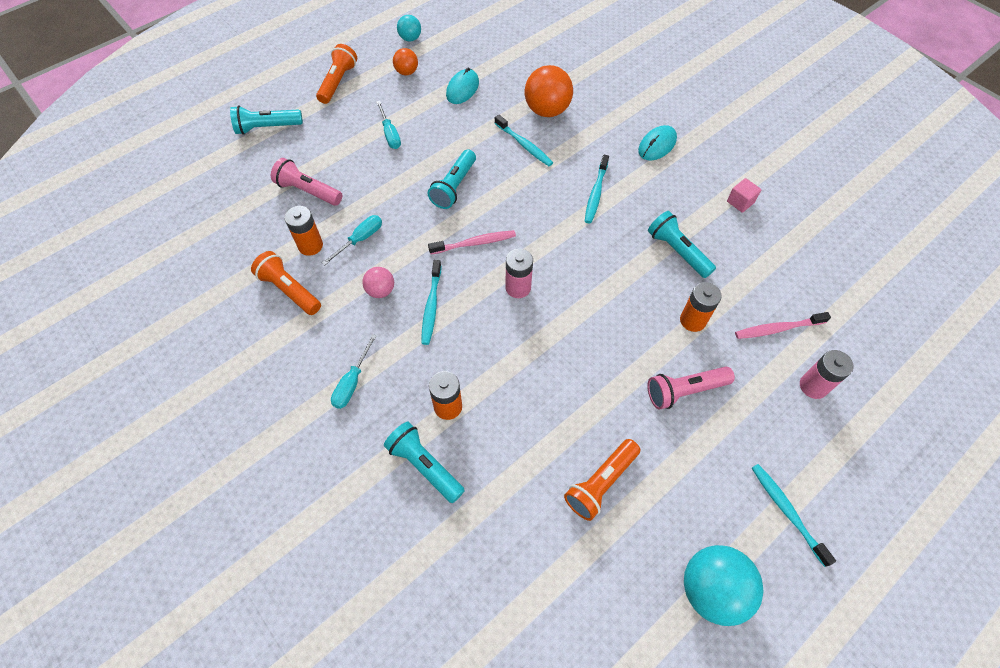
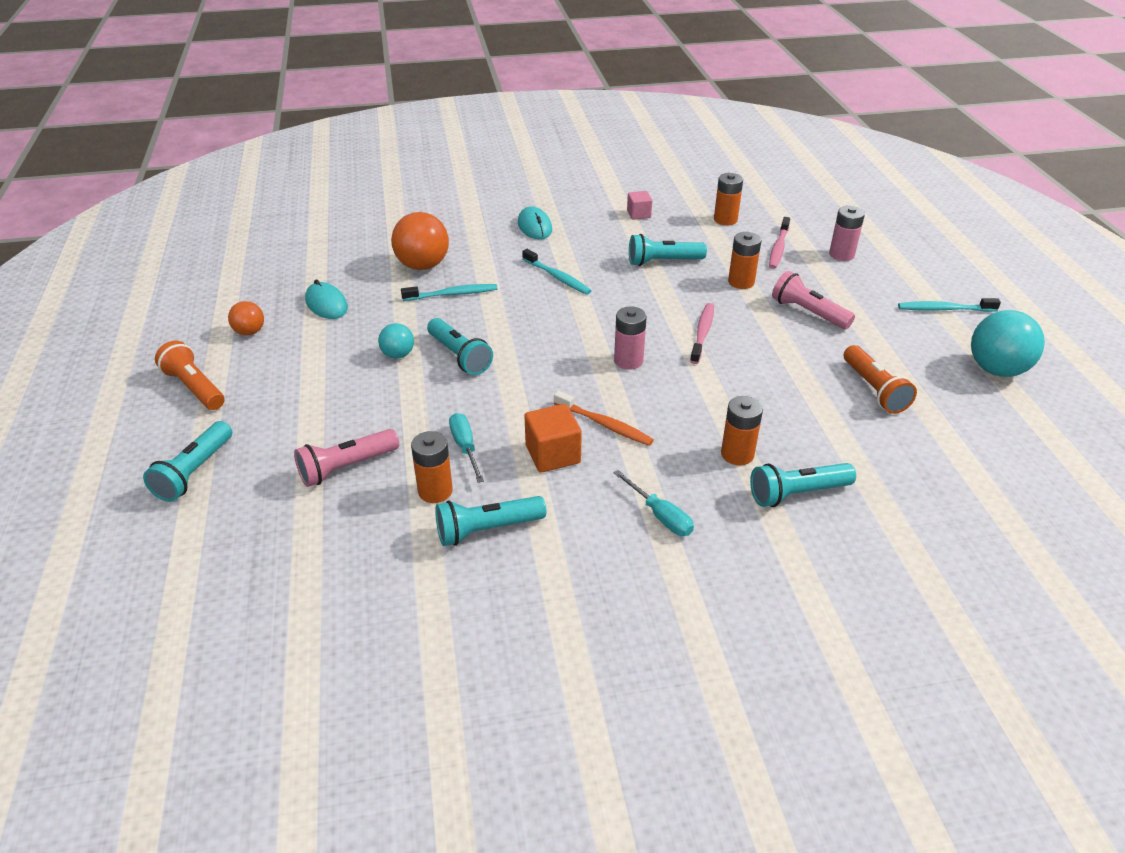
camera: 60 degrees left, 20 degrees down
(289, 290) = (487, 529): orange flashlight -> turquoise flashlight
(381, 291) = (553, 454): pink ball -> orange cube
(390, 134) = (331, 375): turquoise screwdriver -> none
(410, 38) = (199, 312): turquoise ball -> turquoise ball (398, 355)
(431, 306) = (604, 424): turquoise toothbrush -> orange toothbrush
(474, 243) = (548, 368): pink toothbrush -> pink toothbrush (702, 333)
(684, 391) = (808, 313): pink flashlight -> pink flashlight turned 120 degrees clockwise
(791, 268) = (725, 220): none -> orange battery

